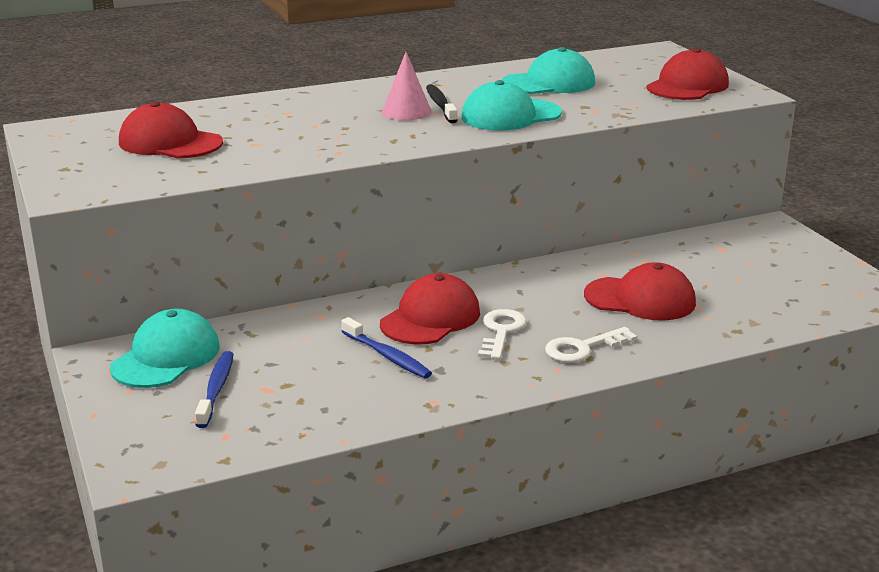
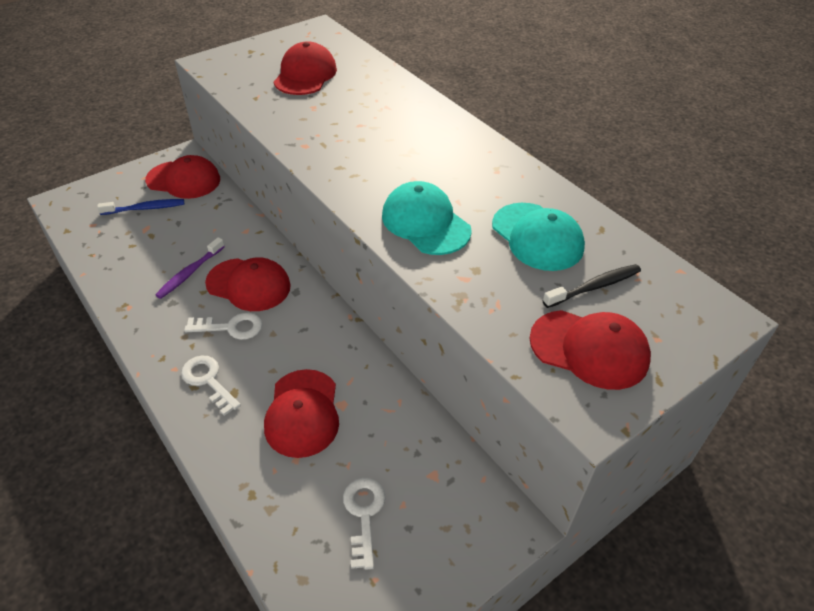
camera: 75 degrees right, 20 degrees up
(166, 357) = (184, 180): turquoise cap -> red cap
(387, 356) = (190, 273): blue toothbrush -> purple toothbrush
(406, 111) = (411, 162): pink cone -> none
(440, 105) = (436, 178): black toothbrush -> black toothbrush (594, 287)
(760, 280) = (364, 514): none -> white key

